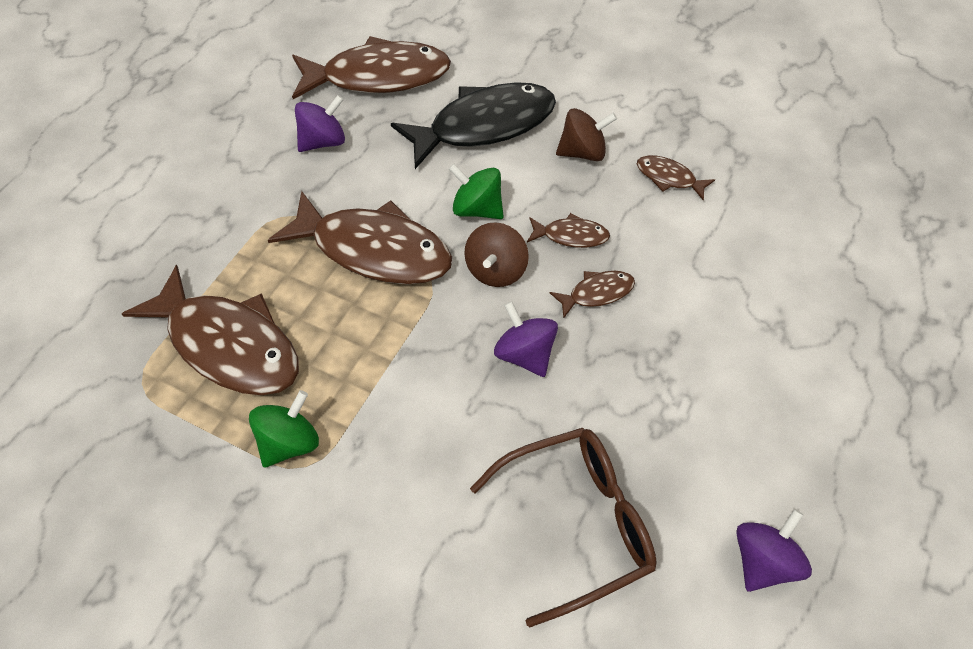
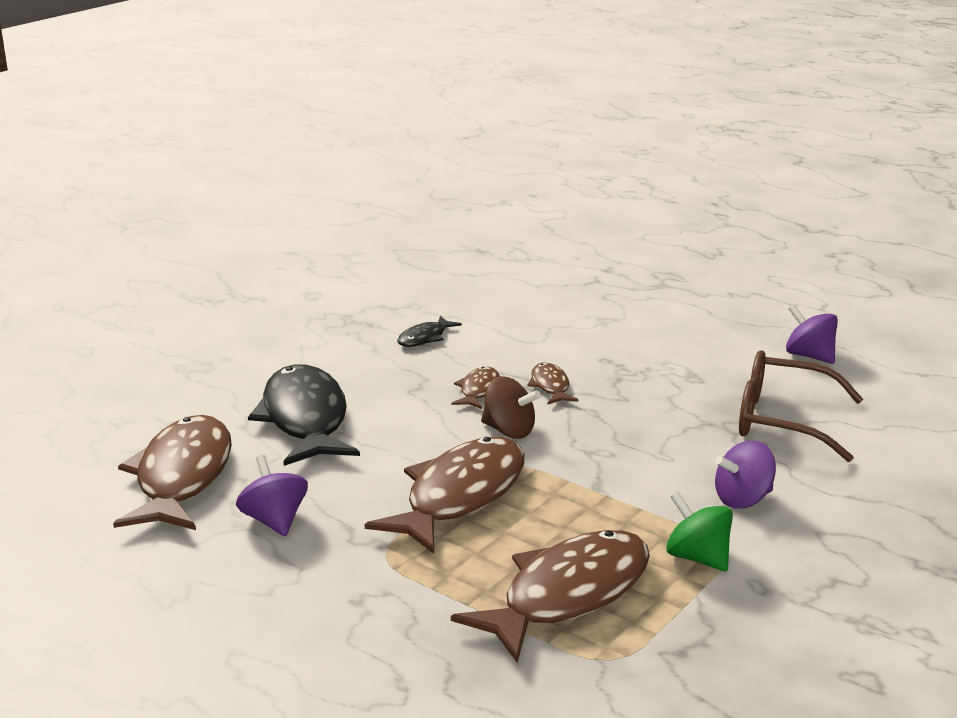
camera: 80 degrees left, 30 degrees down
(477, 209) = (424, 433): green spinning top -> none
(525, 354) = (612, 426): purple spinning top -> purple spinning top (743, 499)
(578, 523) = (781, 420): brown glasses -> brown glasses turned 60 degrees counterclockwise
(583, 152) = (372, 372): brown spinning top -> none
(668, 178) = (425, 338): brown fish -> black fish

